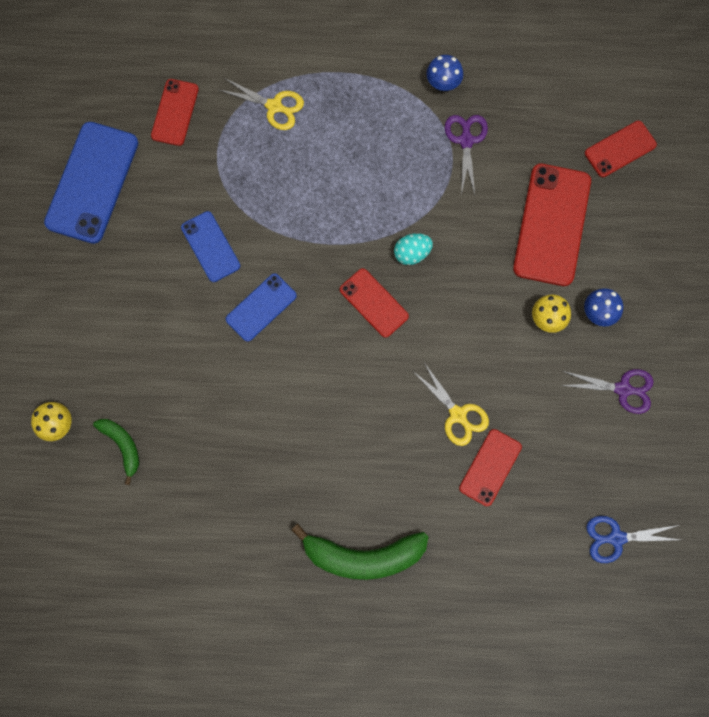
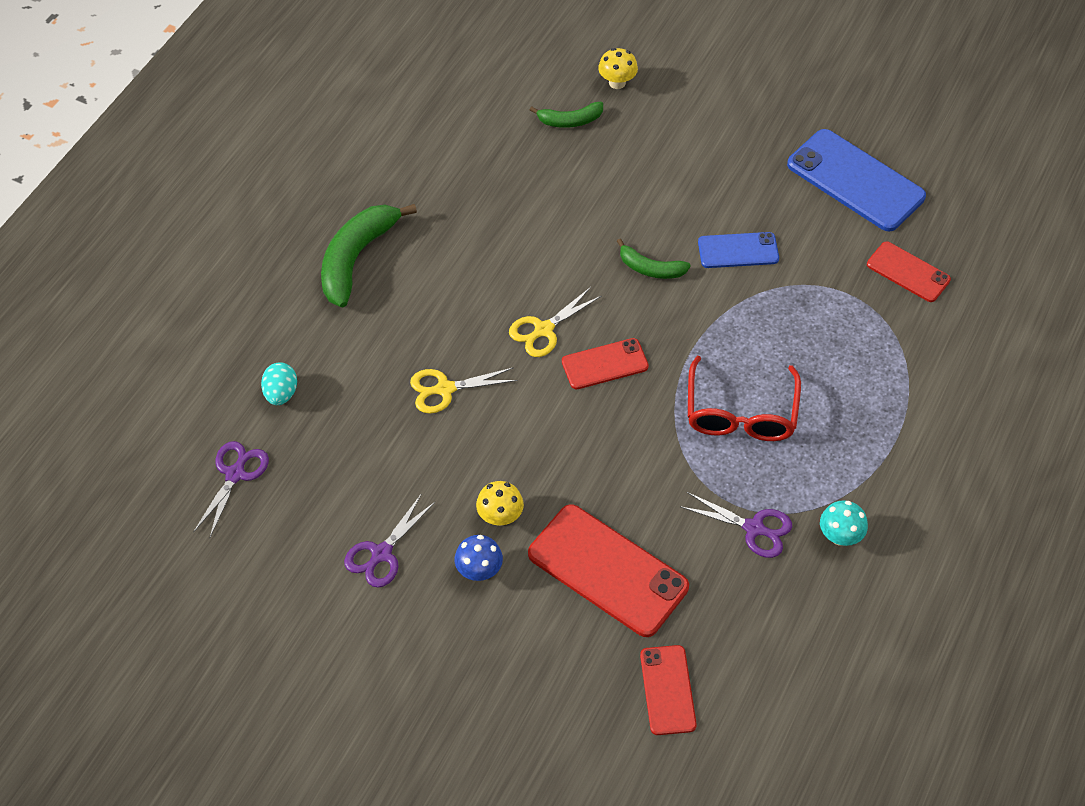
camera: 115 degrees right, 20 degrees down
(261, 307) = (650, 268): blue phone -> green banana
(274, 106) = (878, 361): yellow scissors -> yellow scissors (544, 330)
(369, 186) = (740, 412): none -> red glasses
(412, 253) = (642, 420): turquoise egg -> turquoise egg (281, 393)
(443, 83) = (839, 536): blue mushroom -> turquoise mushroom
(490, 467) = (375, 395): red phone -> none
(616, 538) = (235, 474): blue scissors -> purple scissors

